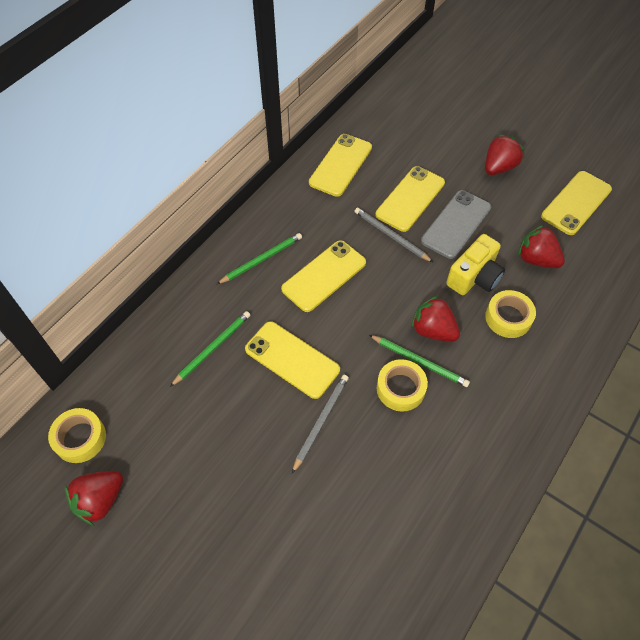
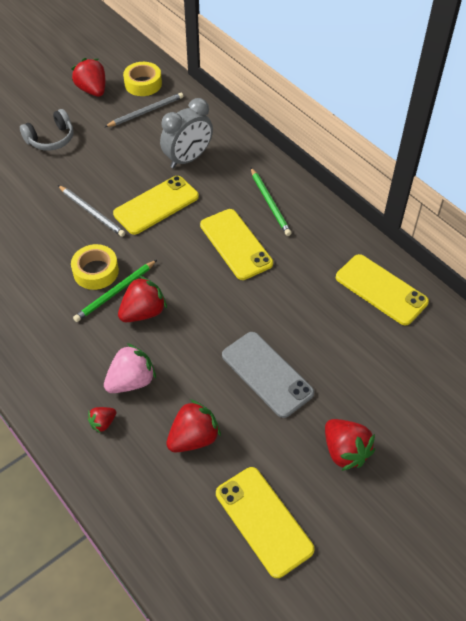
camera: 105 degrees right, 5 degrees down
(208, 518) = (51, 139): none -> grey headphones
(212, 348) = (188, 159): green pencil -> grey clock
(391, 236) = (268, 309): grey pencil -> grey pencil (146, 112)
(410, 199) = (316, 341): yellow phone -> none
(474, 277) = (191, 368): yellow camera -> none
(508, 318) = (131, 381): yellow tape -> pink strawberry
(557, 326) = (103, 423): none -> red strawberry

